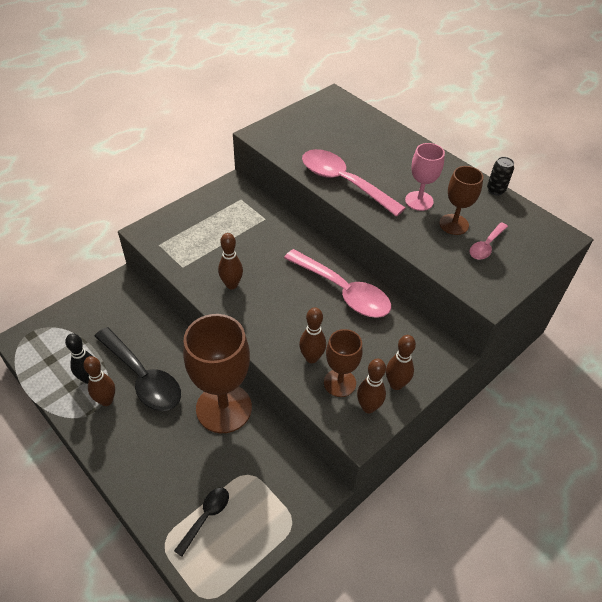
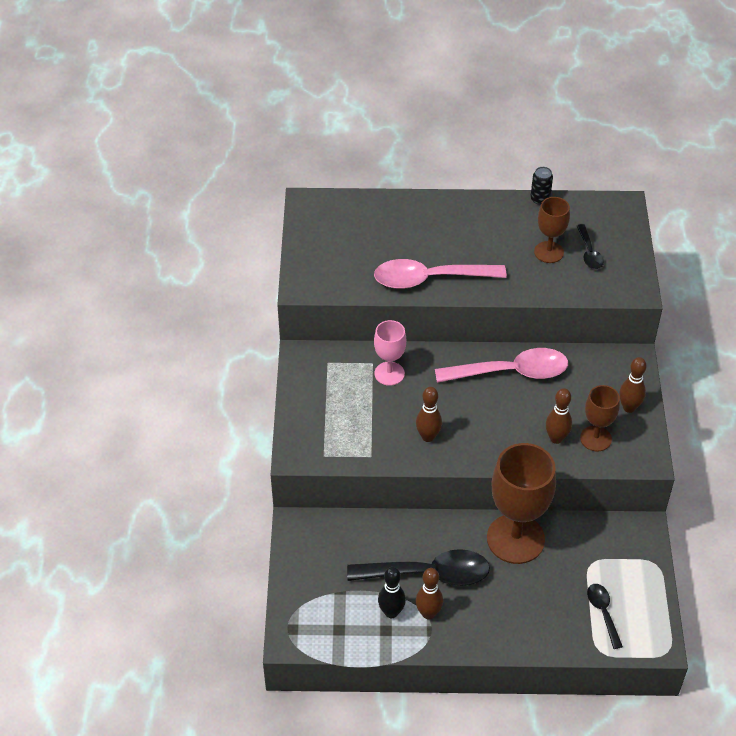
camera: 45 degrees left, 0 degrees up
(368, 407) = (632, 438): brown bowling pin -> none
(419, 201) = (502, 251): pink goblet -> pink goblet (389, 373)
(486, 246) = (589, 253): pink spoon -> black spoon

